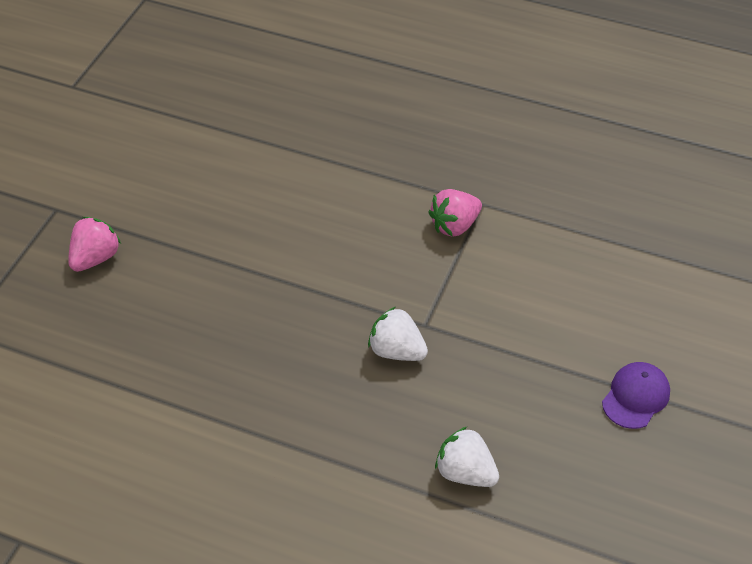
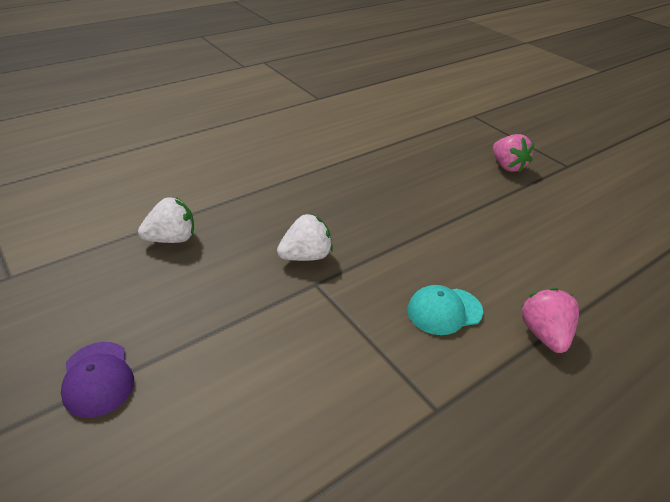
camera: 120 degrees right, 10 degrees down
(384, 231) = (444, 311): none -> turquoise cap
(454, 225) = (419, 366): pink strawberry -> pink strawberry (544, 334)

